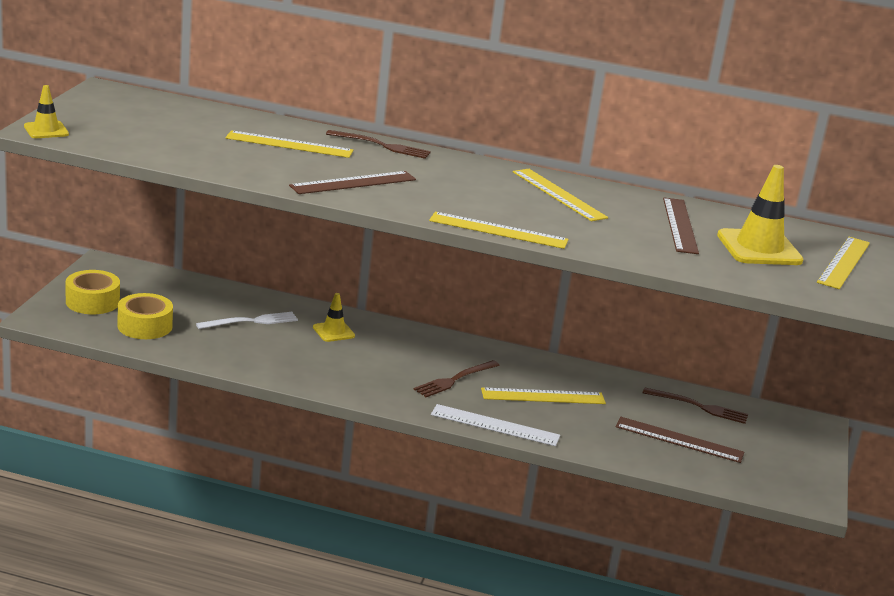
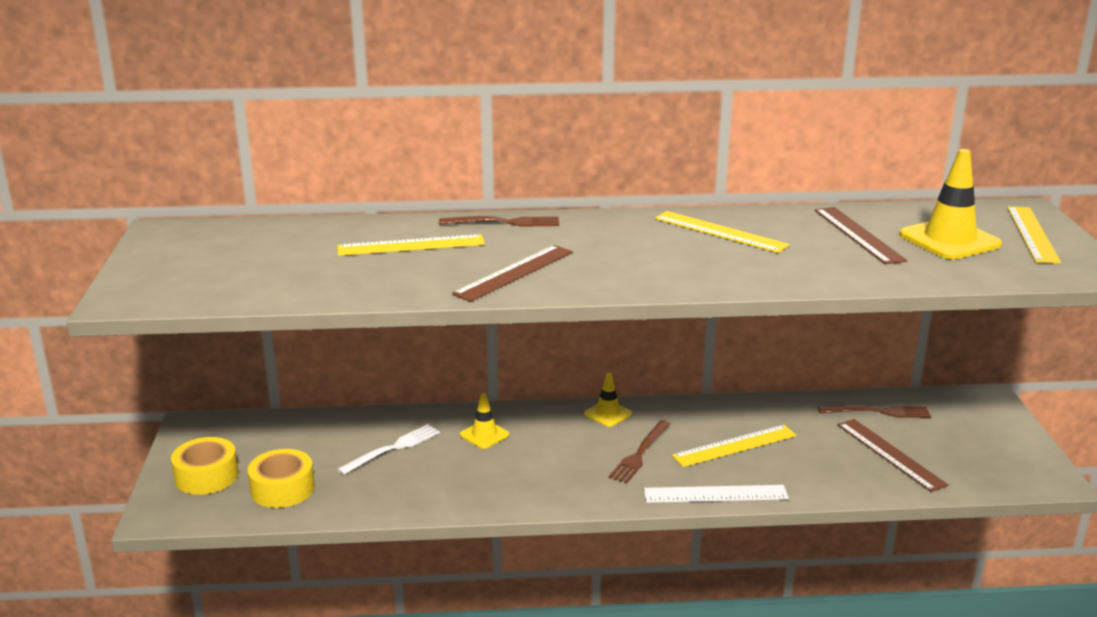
camera: 15 degrees left, 0 degrees up
(46, 130) = (129, 298): yellow traffic cone -> yellow traffic cone (607, 414)
(498, 230) = (705, 288): yellow ruler -> none
(679, 440) = (890, 454): brown ruler -> brown ruler turned 60 degrees clockwise

